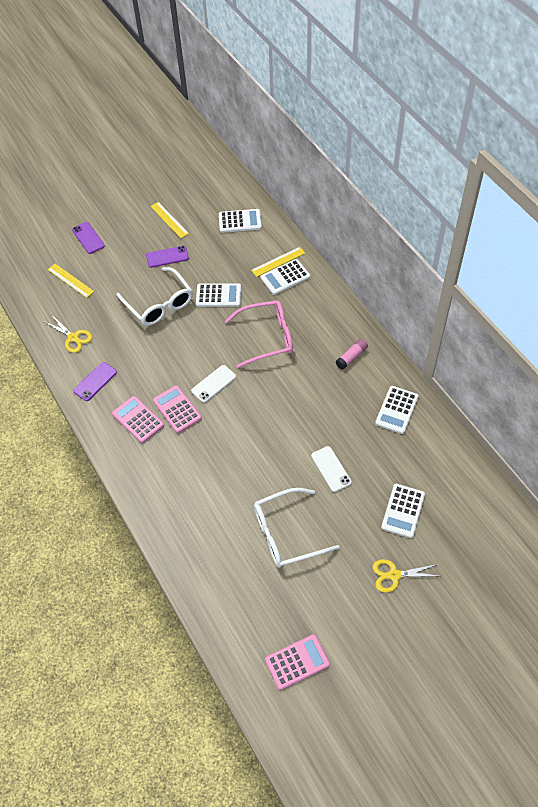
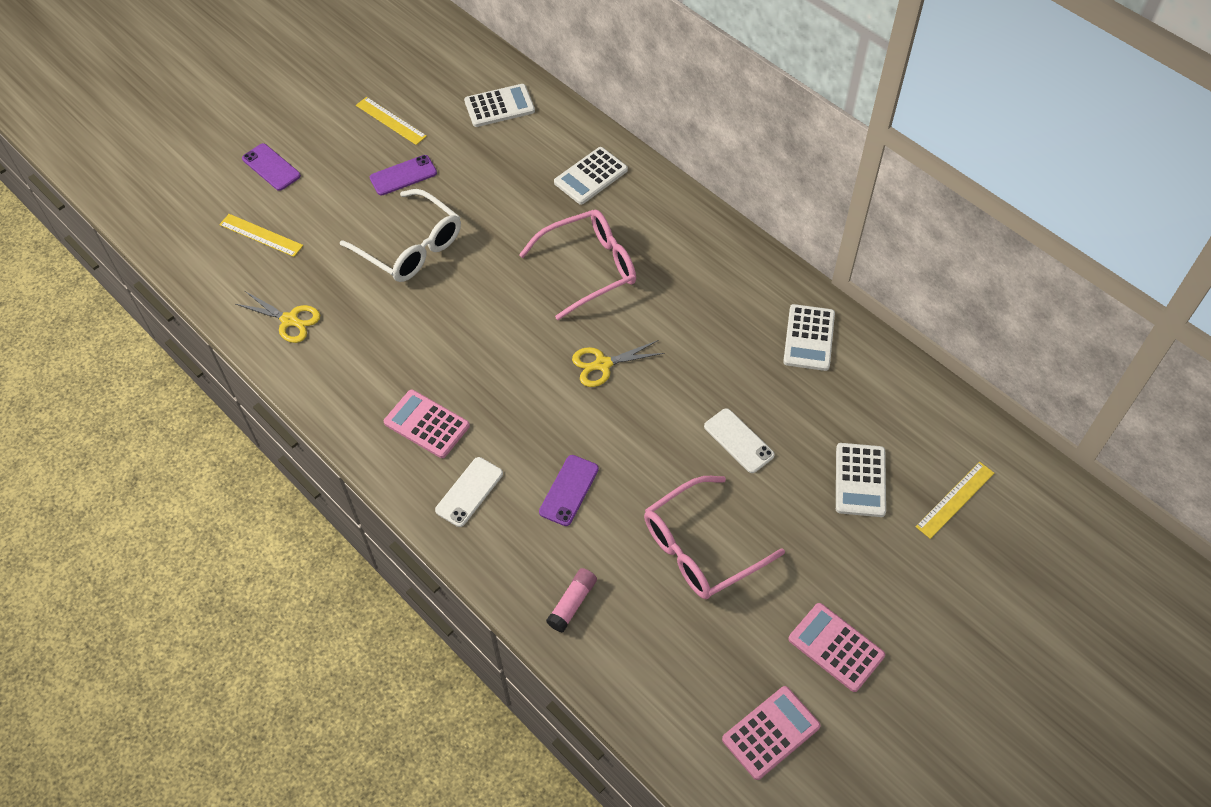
camera: 15 degrees left, 0 degrees up
(95, 381) = (343, 380): purple phone -> purple phone (569, 490)
(177, 409) = (483, 398): pink calculator -> pink calculator (836, 647)
(213, 384) = (528, 350): white phone -> white phone (469, 492)
(218, 295) = (498, 219): white calculator -> none
(278, 261) = (574, 155): yellow ruler -> yellow ruler (955, 499)
(286, 534) = (699, 548): white glasses -> pink glasses
(351, 357) = (721, 274): pink glue stick -> pink glue stick (572, 603)
(394, 575) = (874, 575): yellow scissors -> yellow scissors (602, 364)

